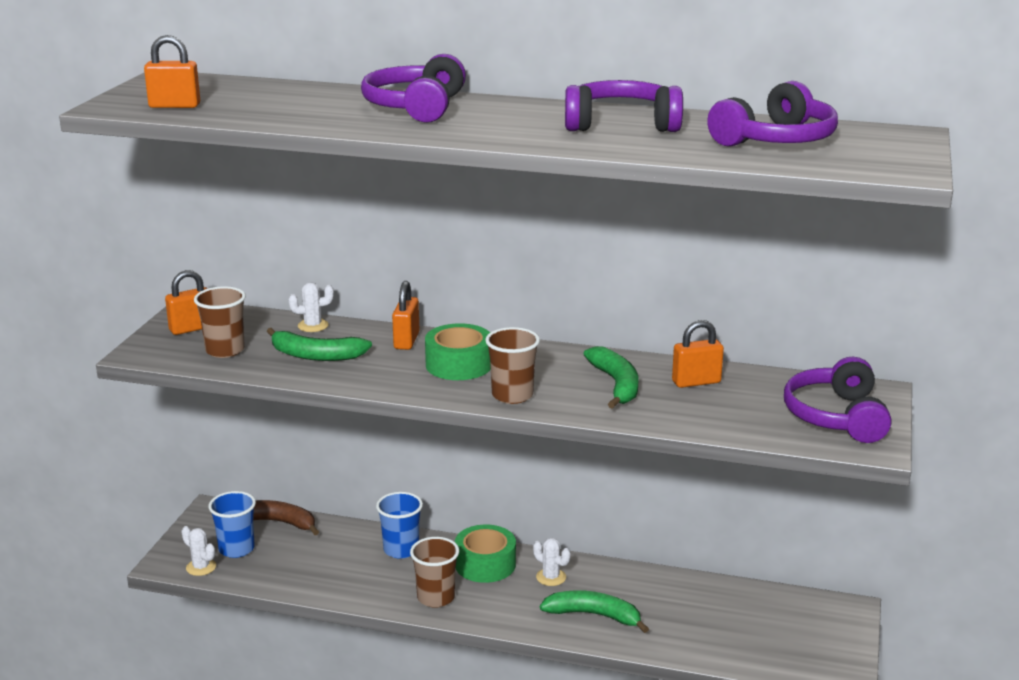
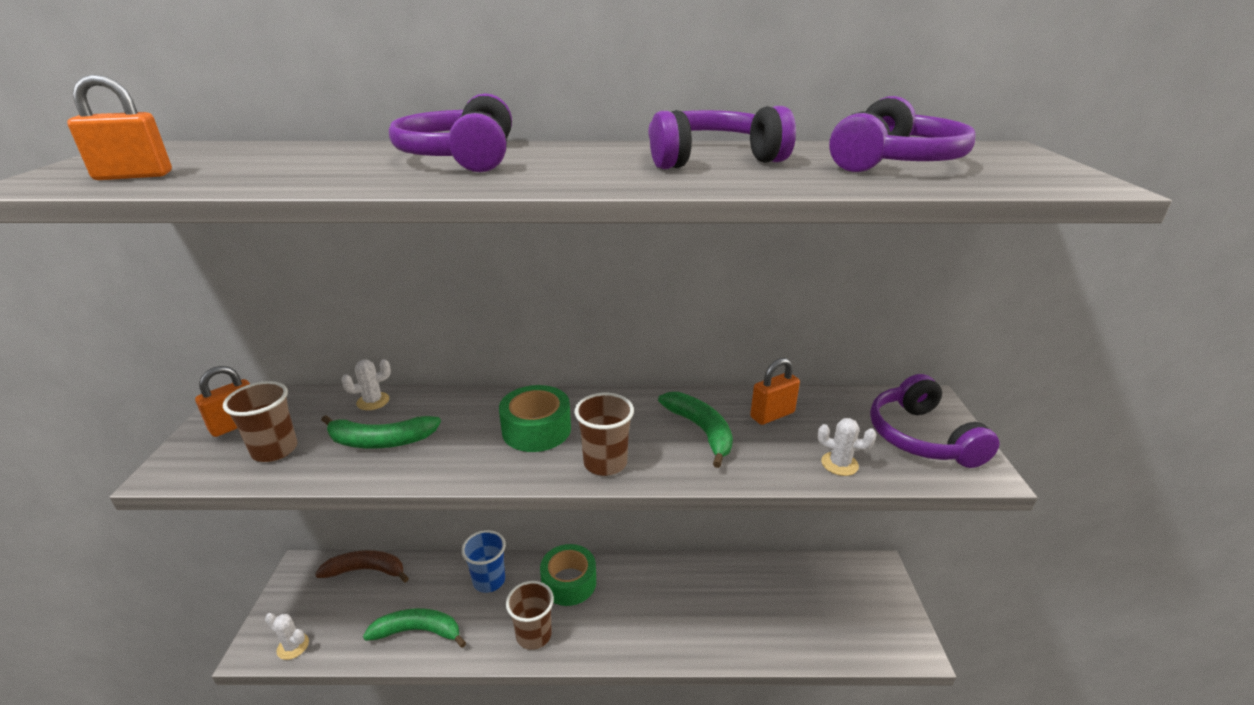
camera: 15 degrees left, 5 degrees up
(236, 549) = (329, 613): blue cup -> none
(406, 341) = (474, 406): orange padlock -> none
(551, 577) = (630, 585): white cactus -> white cactus (839, 464)
(594, 615) = (682, 624): green banana -> green banana (418, 631)

